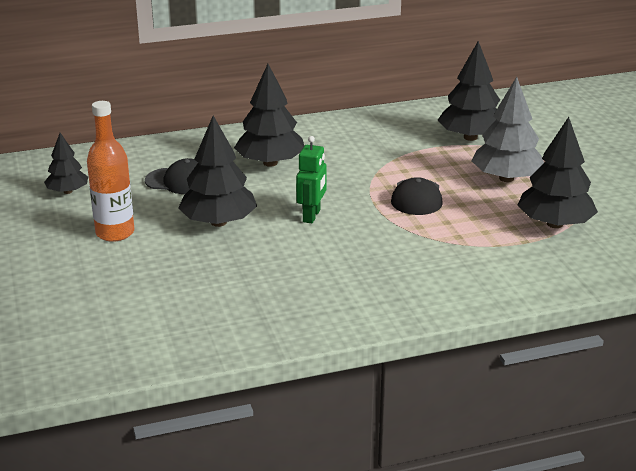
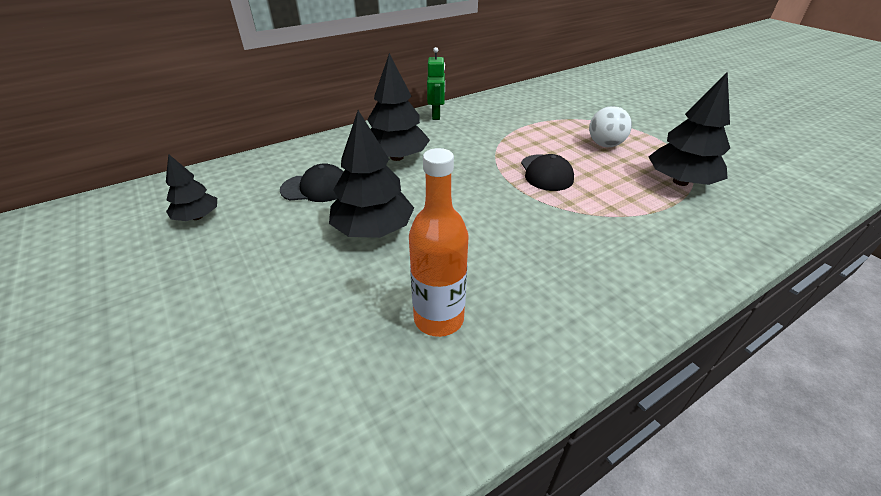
camera: 15 degrees left, 10 degrees up
(115, 233) = (261, 263): orange bottle -> orange bottle (438, 319)
(312, 216) = (463, 207): green robot -> green robot (436, 115)
(470, 137) = (549, 114): black tree -> none
(506, 178) = (605, 145): grey tree -> white ball

